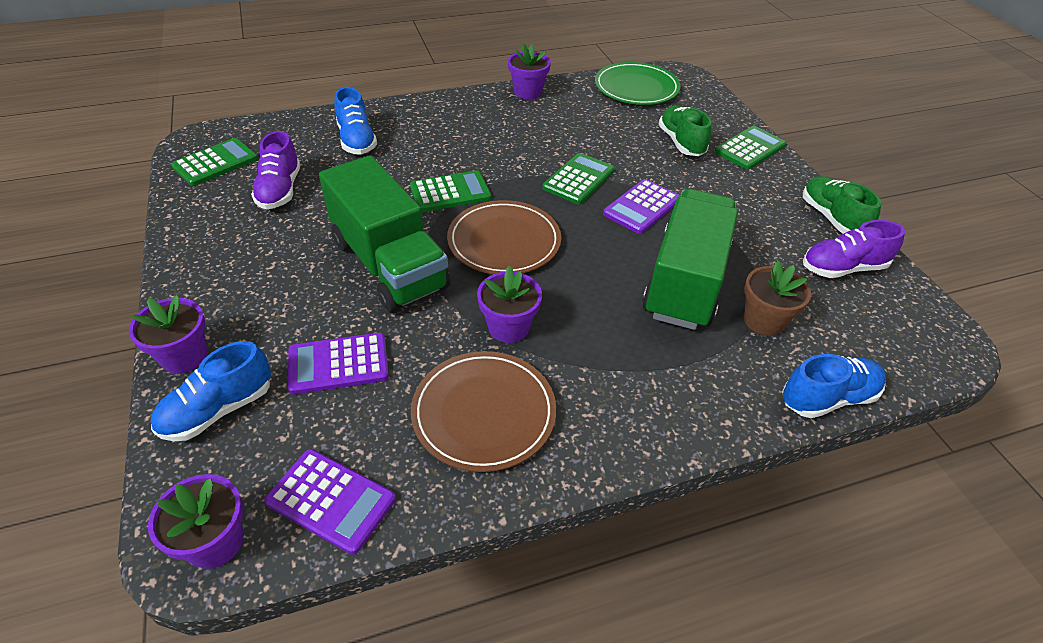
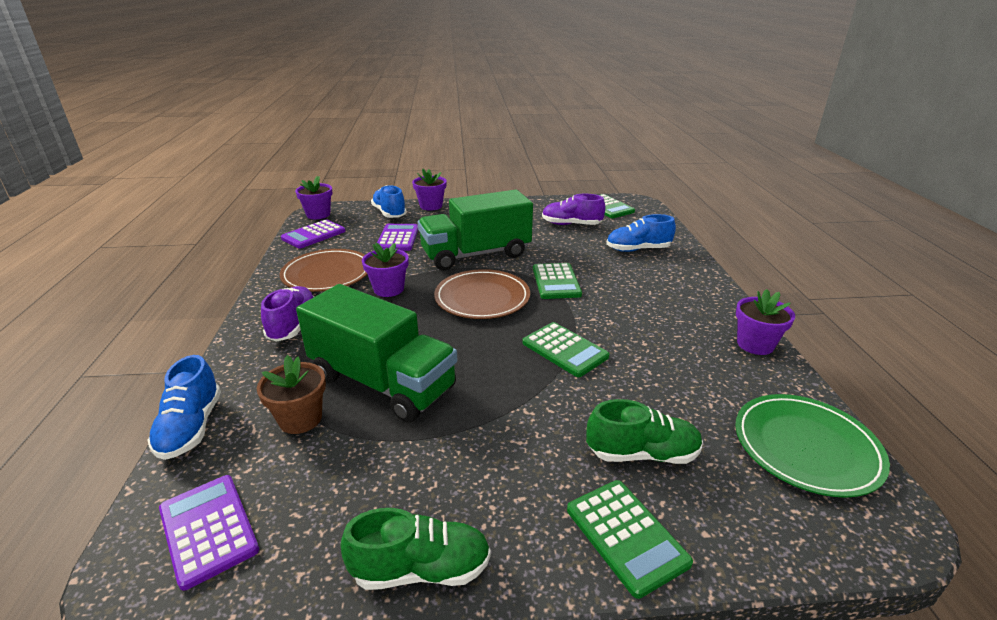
camera: 105 degrees right, 15 degrees down
(641, 207) = (505, 382): purple calculator -> purple calculator (208, 529)
(843, 268) = (322, 528): purple shoe -> purple shoe (293, 325)

